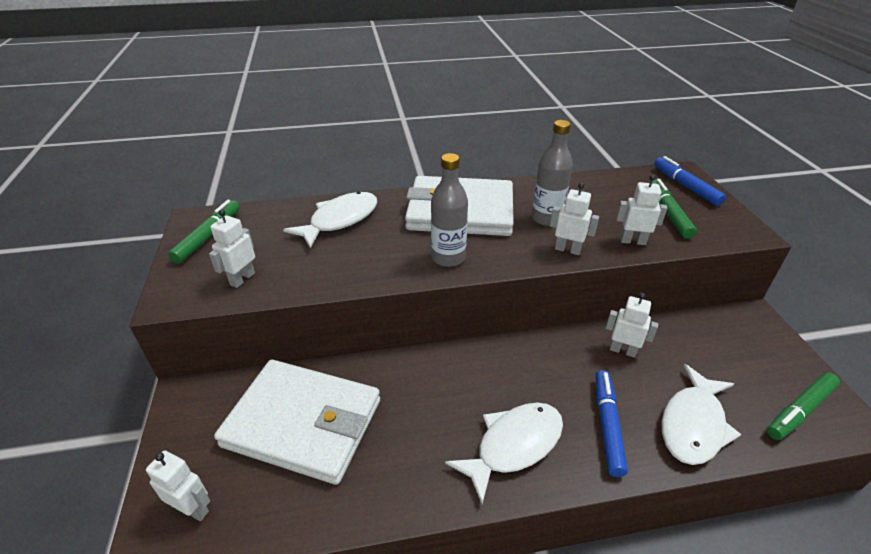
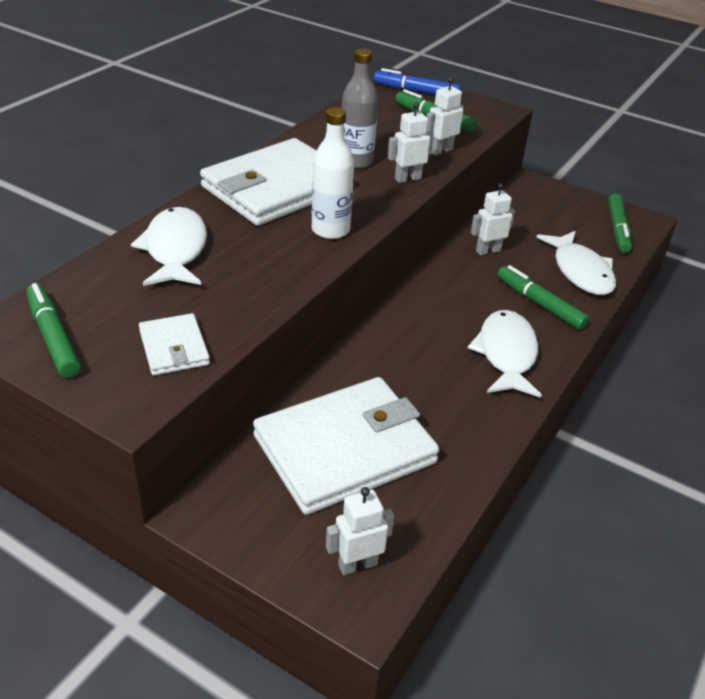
camera: 50 degrees left, 0 degrees up
(242, 279) = (174, 348): white robot -> white wallet
(448, 258) = (330, 230): grey bottle -> white bottle
(607, 425) = (540, 303): blue marker -> green marker

